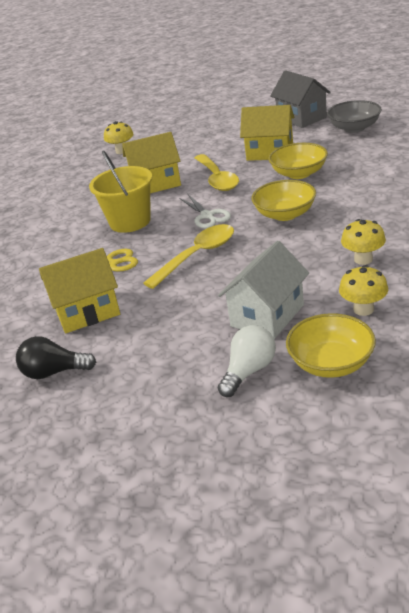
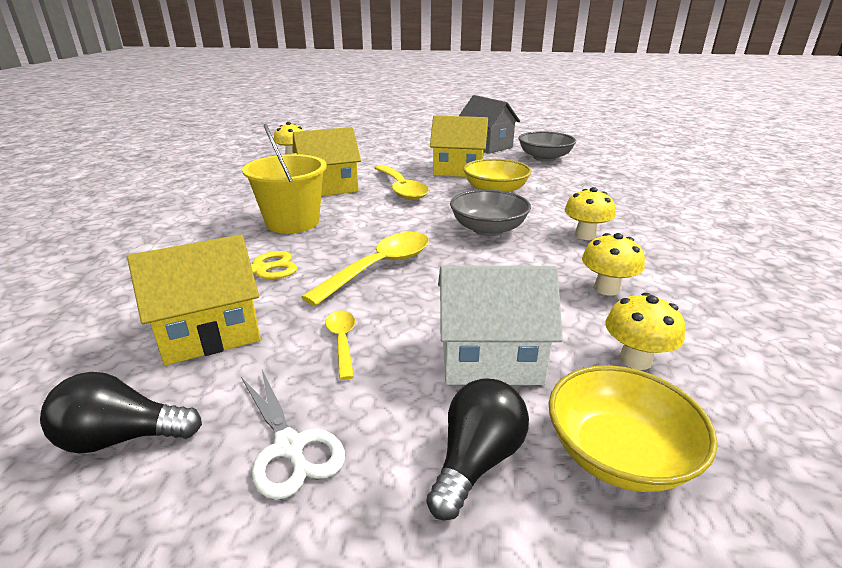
camera: 10 degrees left, 5 degrees down
(172, 311) = (342, 341): none -> yellow spoon
(207, 216) = (391, 224): white scissors -> white scissors (289, 447)
(249, 371) = (476, 461): white light bulb -> black light bulb
(267, 315) = (490, 359): white house -> white house turned 60 degrees clockwise
(285, 214) = (488, 229): yellow bowl -> grey bowl
(363, 213) = (585, 235): none -> yellow mushroom

